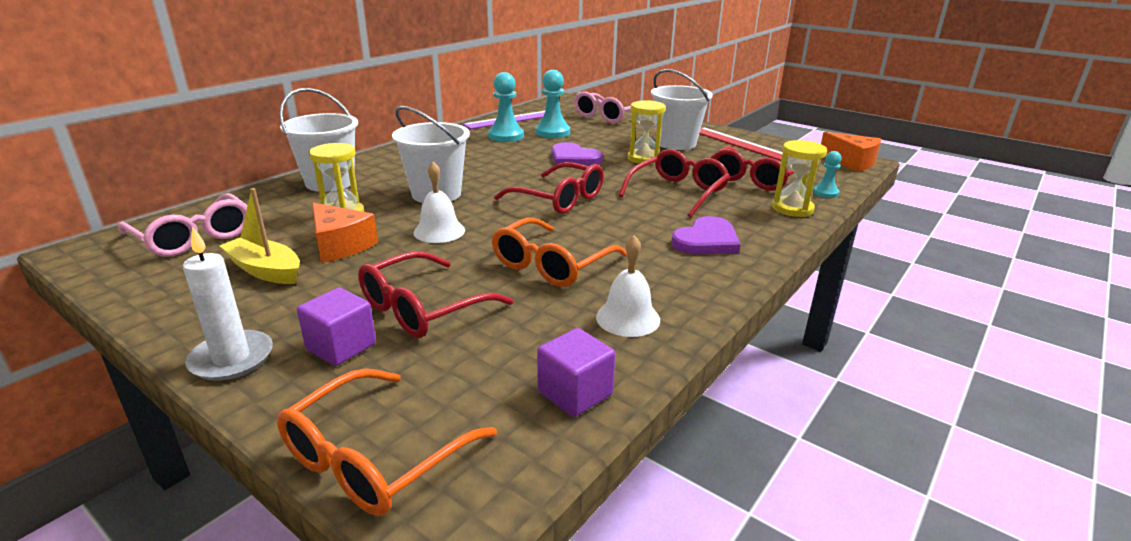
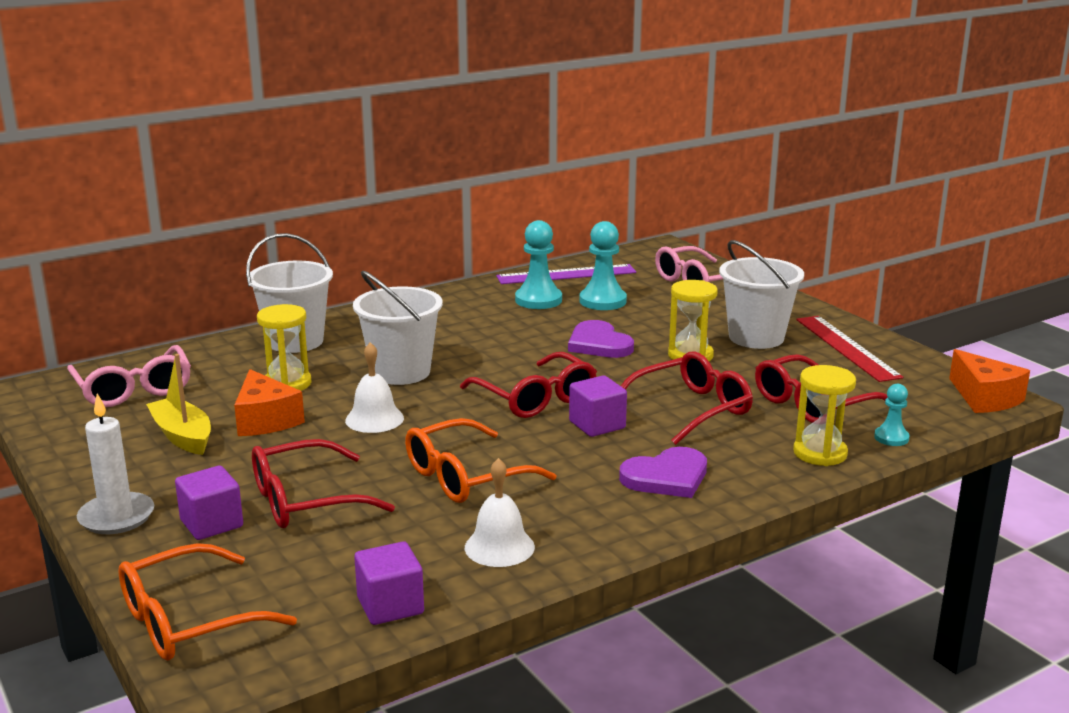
camera: 20 degrees right, 5 degrees down
(621, 211) = (597, 425): none -> purple cube

